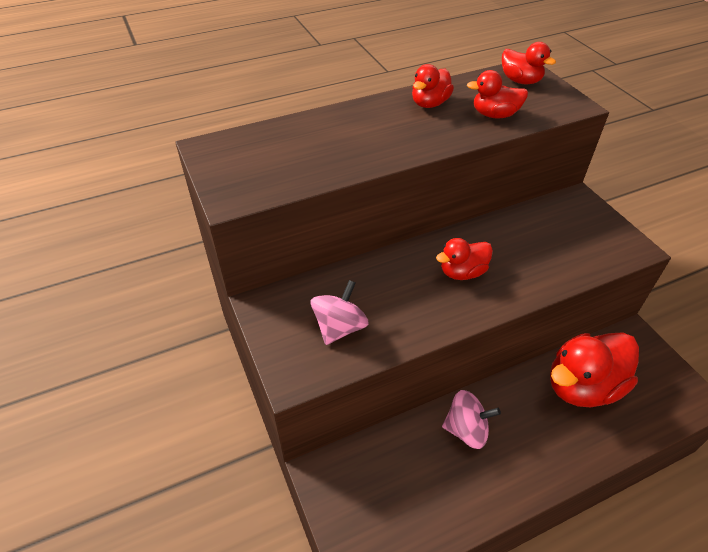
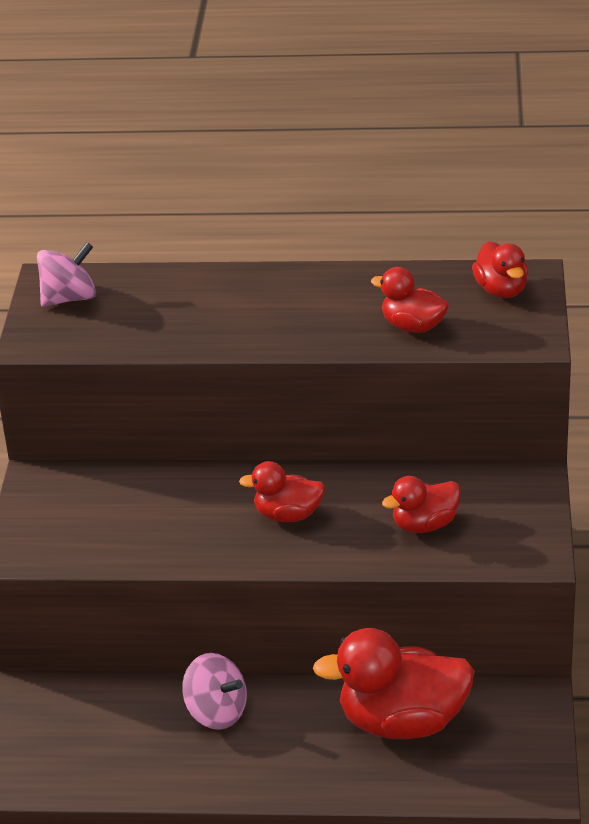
camera: 30 degrees right, 10 degrees down
(339, 327) = (100, 525): pink spinning top -> pink spinning top (69, 298)
(429, 103) = (348, 291): red duck -> red duck (424, 525)

